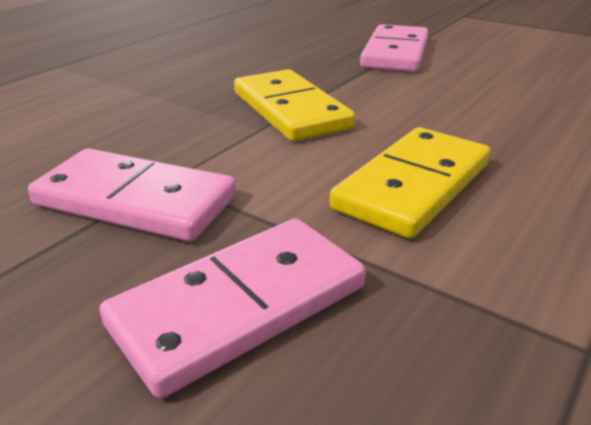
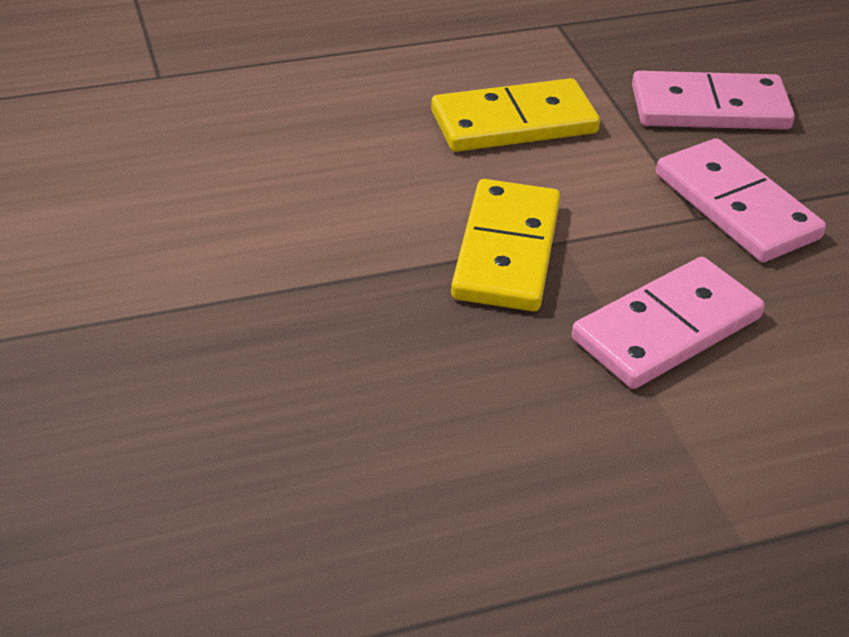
camera: 145 degrees left, 10 degrees up
(395, 53) = (224, 298): pink domino -> pink domino (666, 328)

